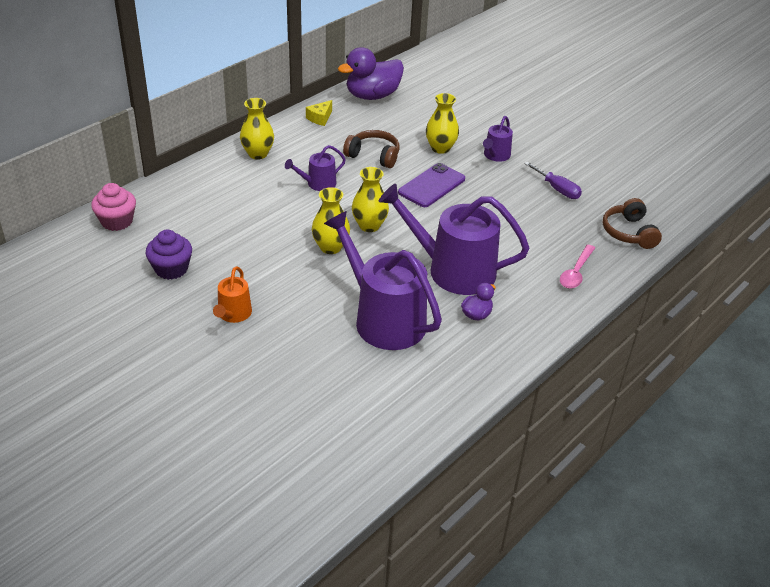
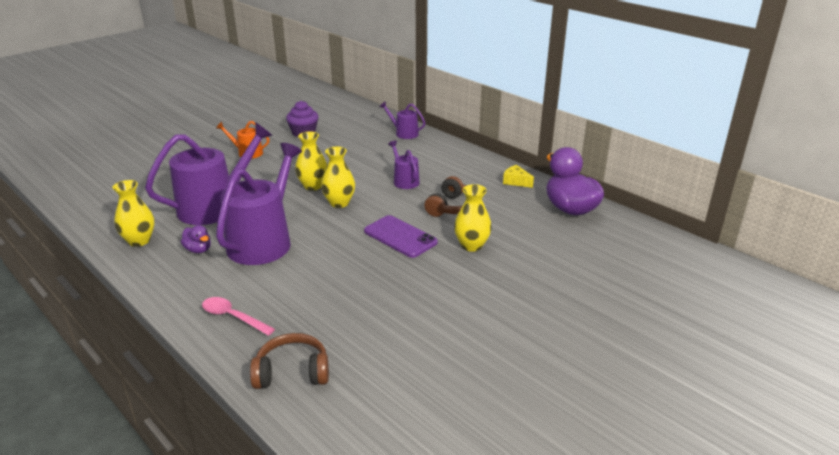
camera: 95 degrees right, 10 degrees down
(117, 221) = (361, 114): pink cupcake -> none
(258, 154) = (449, 156): yellow vase -> yellow vase (139, 241)
(495, 155) = (461, 282): purple watering can -> purple watering can (404, 133)
(557, 189) = (390, 322): purple screwdriver -> none

